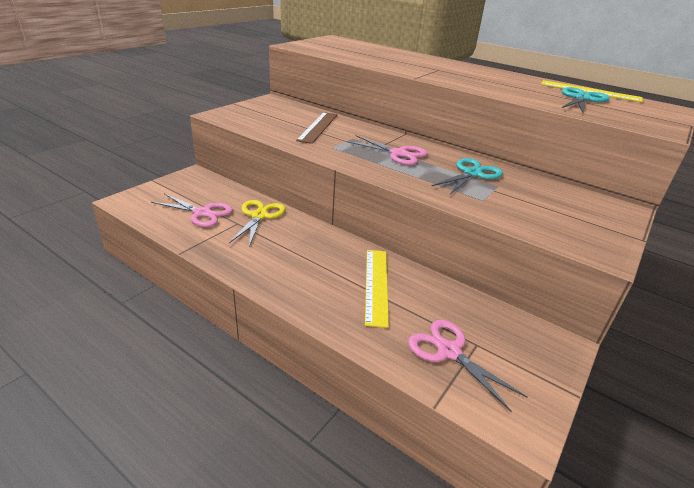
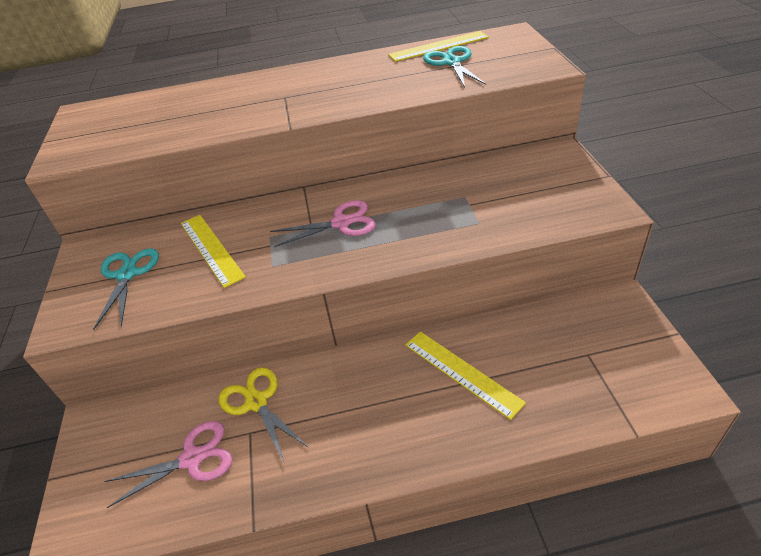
camera: 40 degrees left, 10 degrees up
(318, 127) = (211, 249): brown ruler -> yellow ruler
(449, 351) = (583, 379): pink scissors -> none
(472, 174) = (429, 198): turquoise scissors -> turquoise scissors (127, 275)

